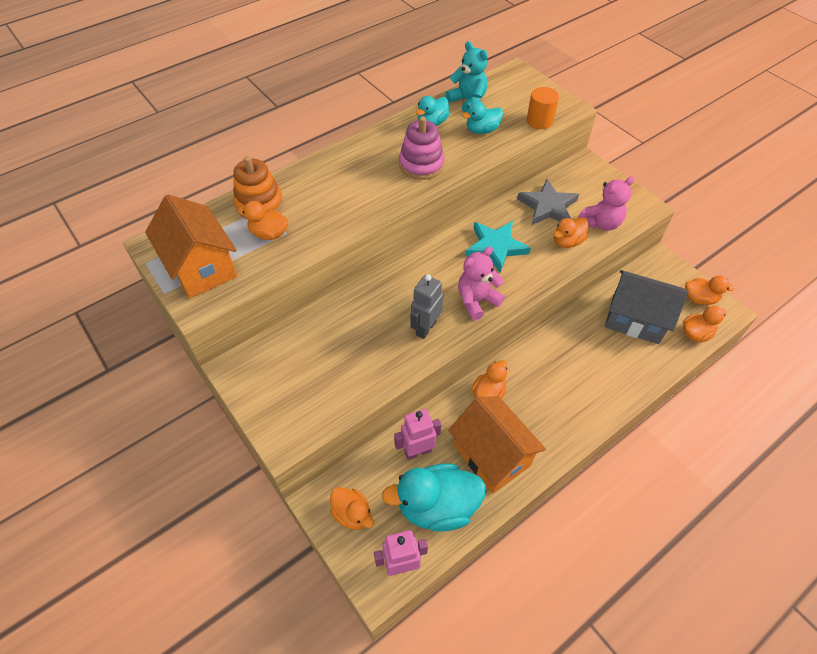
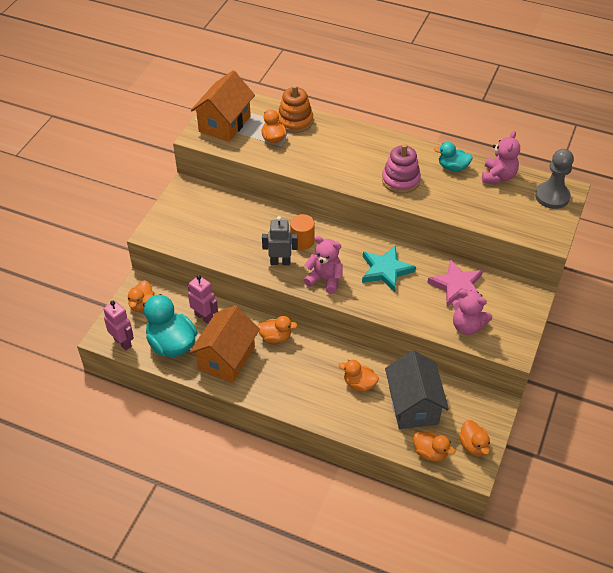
camera: 60 degrees right, 5 degrees down
(467, 101) = (498, 176): turquoise teddy bear -> pink teddy bear
(482, 130) = (470, 197): turquoise duck -> none
(517, 83) = (552, 196): none -> grey pawn
(539, 121) = (514, 227): orange cylinder -> orange cylinder (302, 241)
(548, 206) = (457, 286): grey star -> pink star
(567, 242) = (427, 311): orange duck -> orange duck (359, 384)

